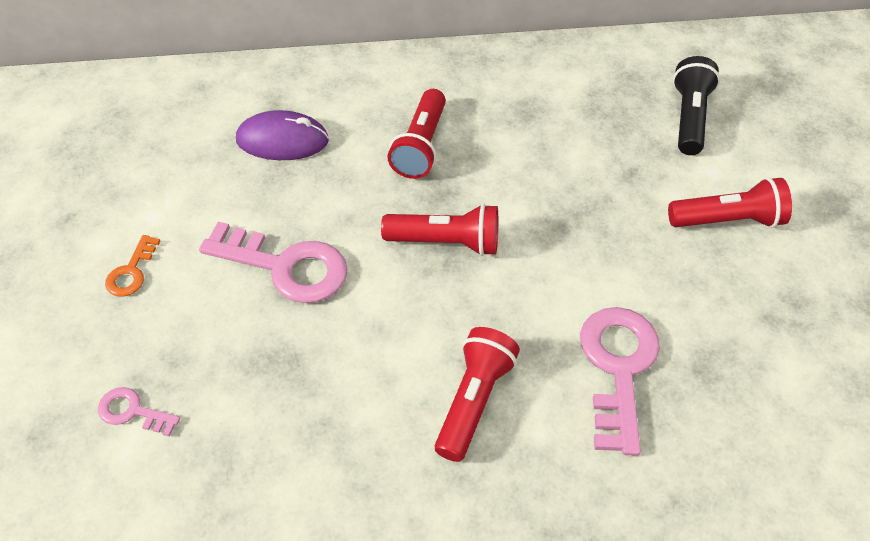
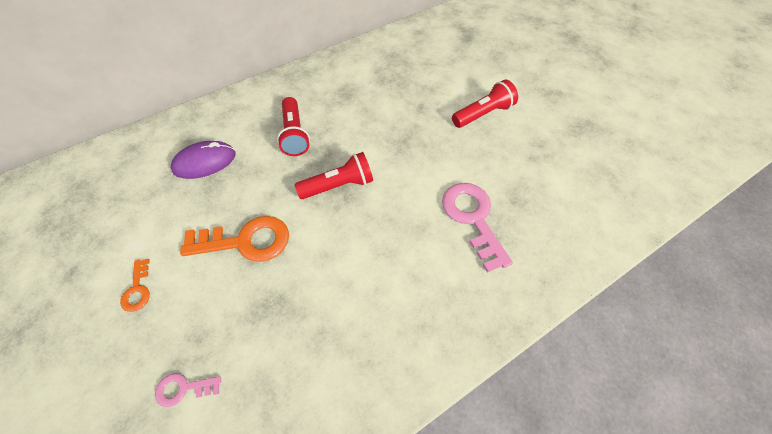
camera: 25 degrees left, 5 degrees up
(285, 266) = (245, 241): pink key -> orange key
(474, 400) = (404, 274): red flashlight -> none
(689, 117) = (434, 67): black flashlight -> none

